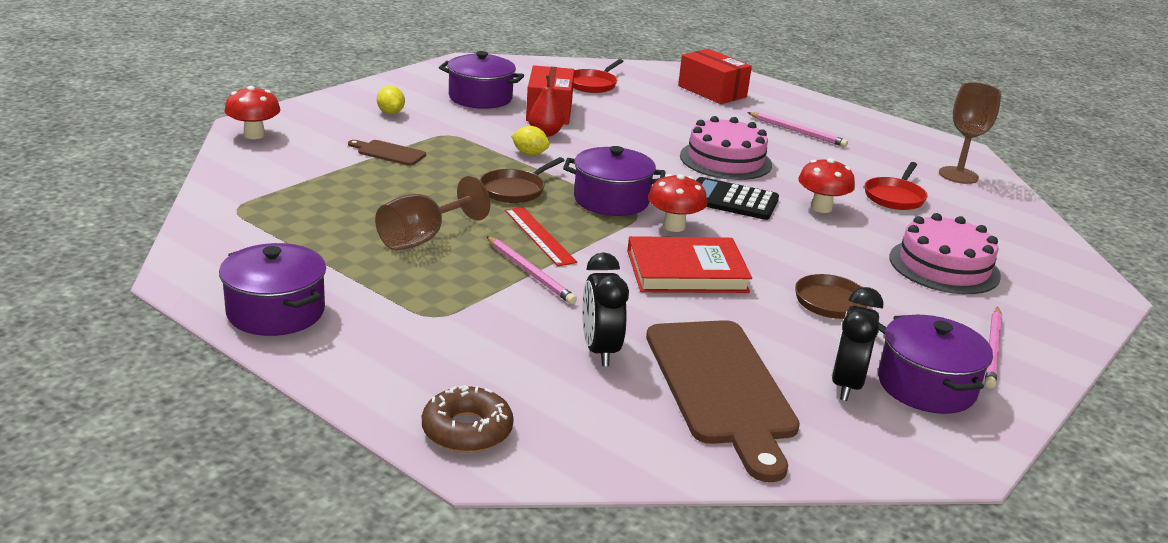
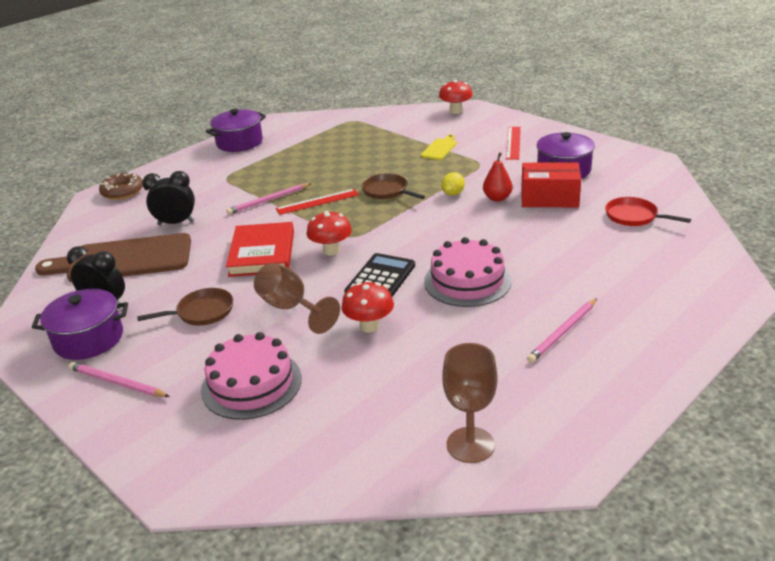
camera: 100 degrees right, 5 degrees up
(389, 153) = (440, 148): brown cutting board -> yellow cutting board
(390, 113) = (513, 143): yellow lemon -> red ruler
(422, 238) = (315, 168): brown goblet -> brown goblet (291, 308)
(611, 200) = (374, 226): purple pot -> none
(712, 91) = (662, 284): red box -> none
(895, 197) = (400, 379): red pan -> none

